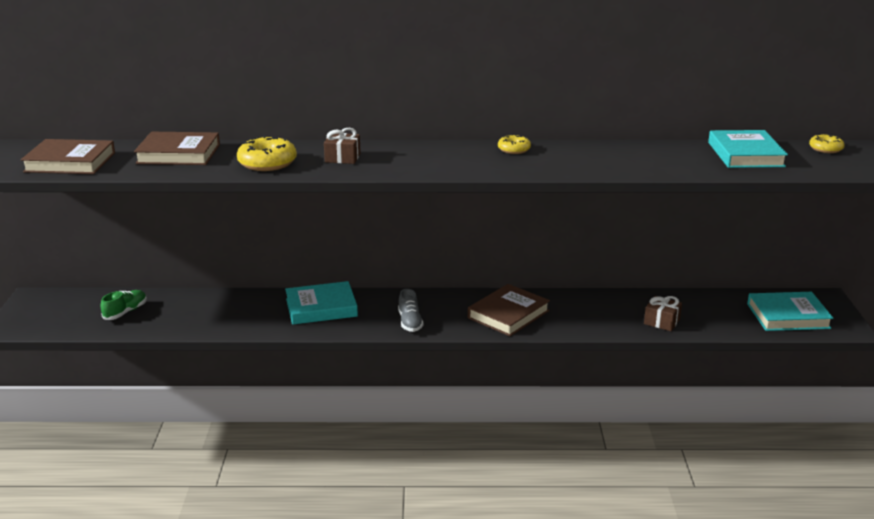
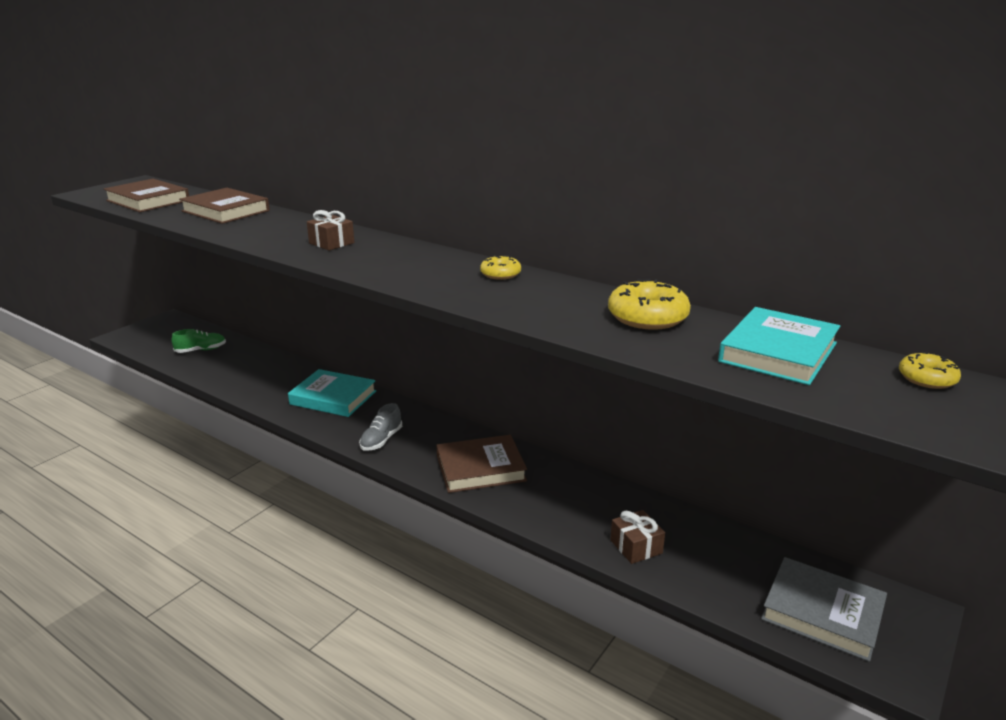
camera: 35 degrees right, 0 degrees up
(267, 163) = (266, 233): yellow donut -> yellow donut (647, 317)
(788, 316) = (822, 613): turquoise book -> grey book

